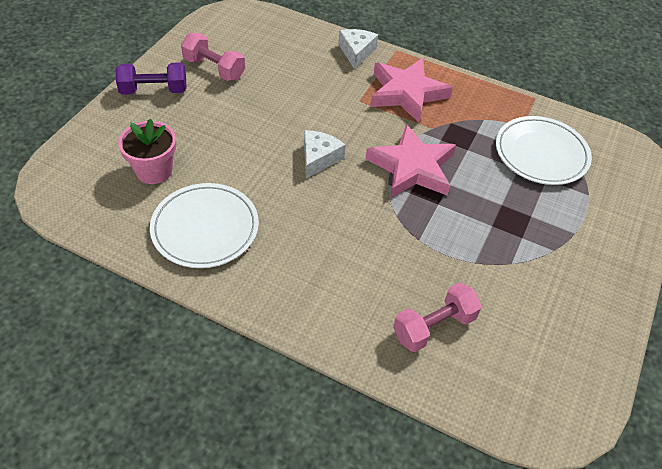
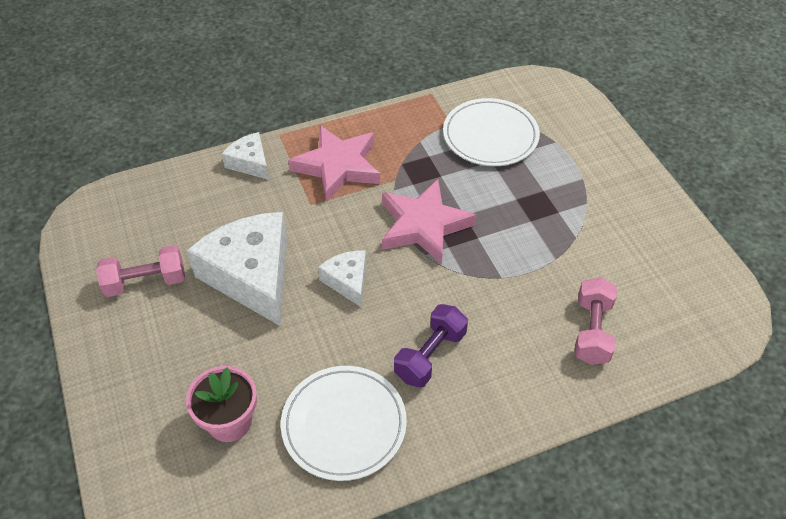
camera: 45 degrees left, 0 degrees up
(154, 90) = (118, 352): purple dumbbell -> purple dumbbell (430, 355)
(270, 110) = (252, 276): none -> white cheese

